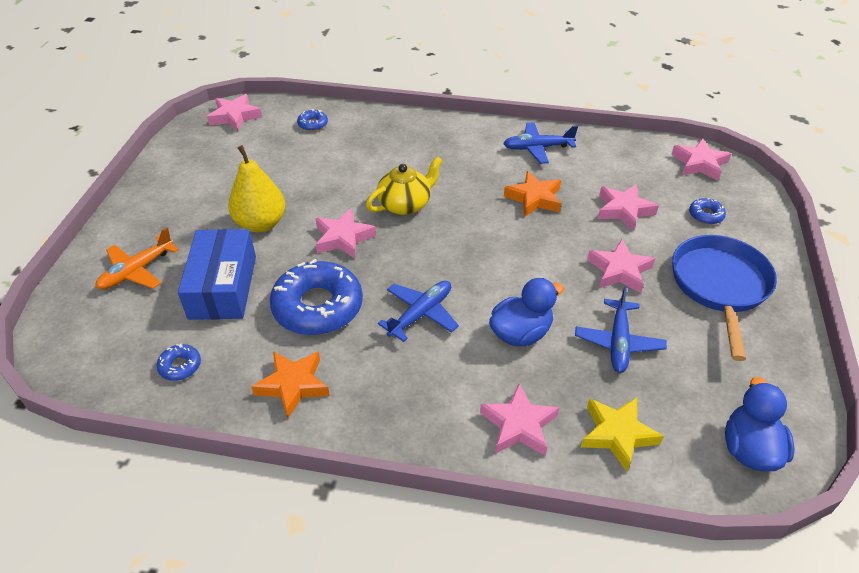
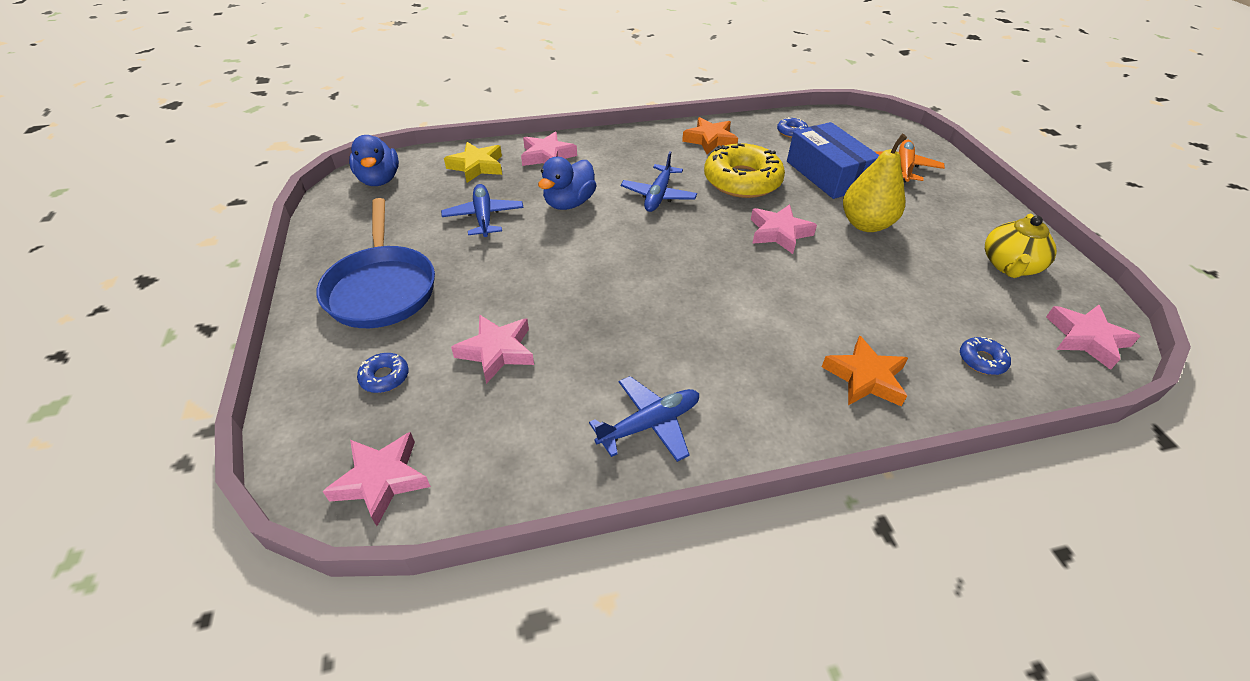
camera: 155 degrees right, 0 degrees up
(318, 306) = (742, 181): blue donut -> yellow donut
(405, 204) = (754, 282): yellow teapot -> yellow teapot (1009, 266)
(534, 198) = (615, 334): orange star -> orange star (865, 378)
(619, 271) = (491, 276): pink star -> none

